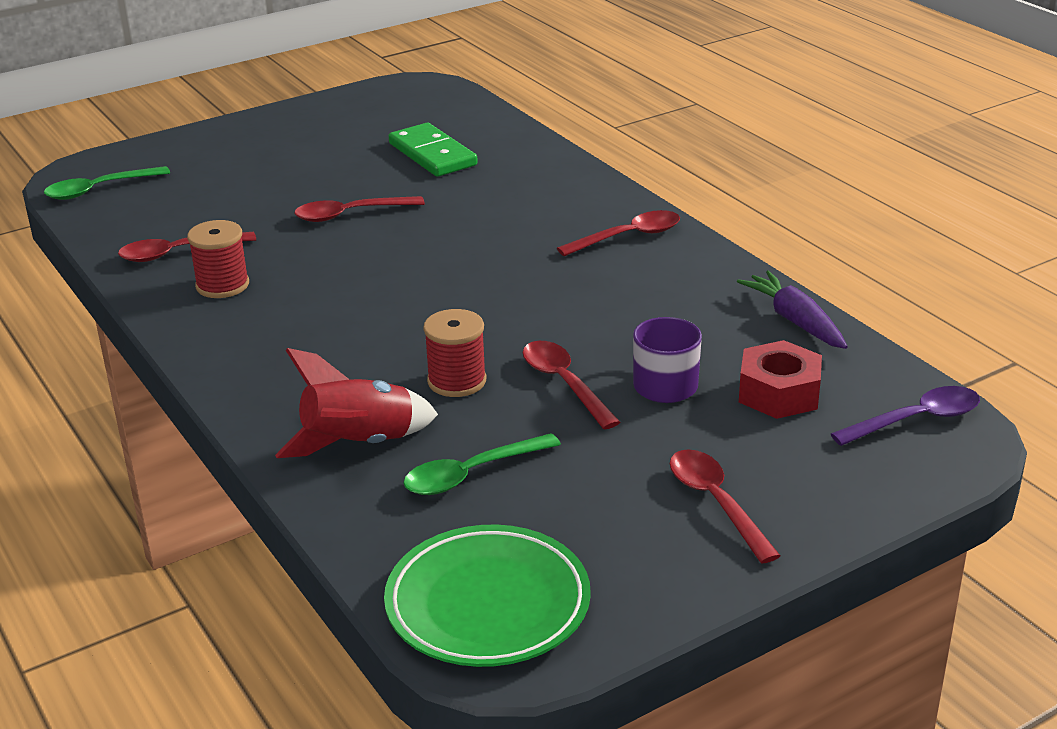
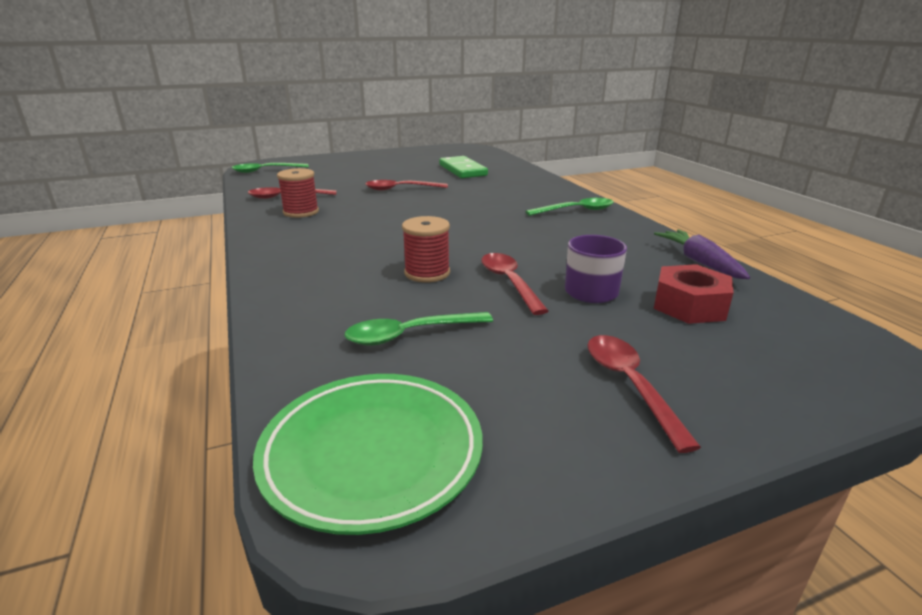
camera: 10 degrees right, 5 degrees down
(359, 445) = (331, 304): red rocket -> none
(628, 237) = (576, 211): red spoon -> green spoon
(916, 420) = (823, 338): purple spoon -> none

